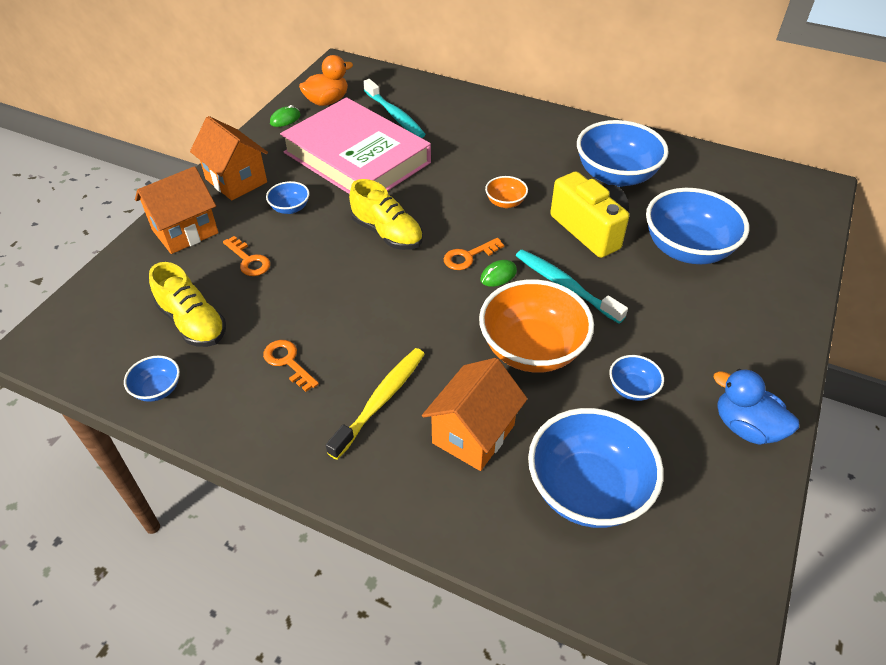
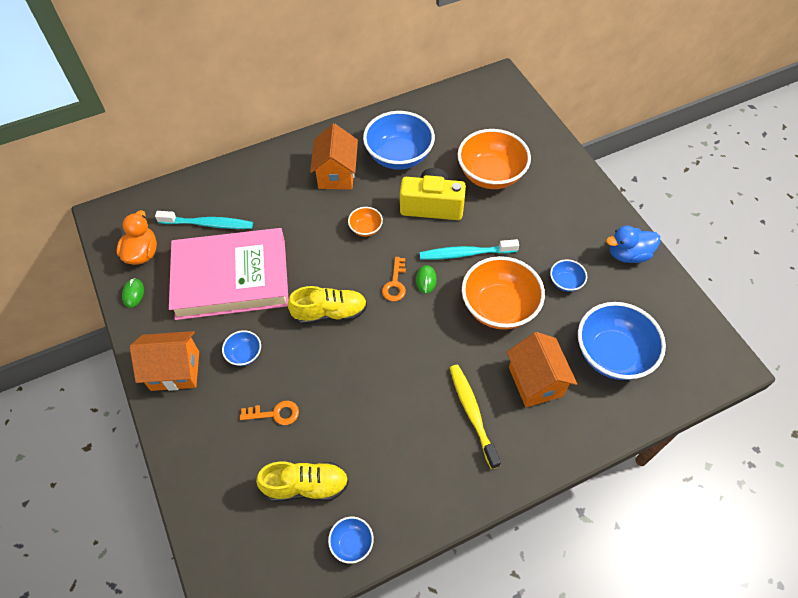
camera: 50 degrees left, 10 degrees up
(185, 231) = (200, 439): orange house -> orange house (336, 174)
(288, 362) = (396, 446): orange key -> none
(687, 249) = (491, 175): blue bowl -> orange bowl

